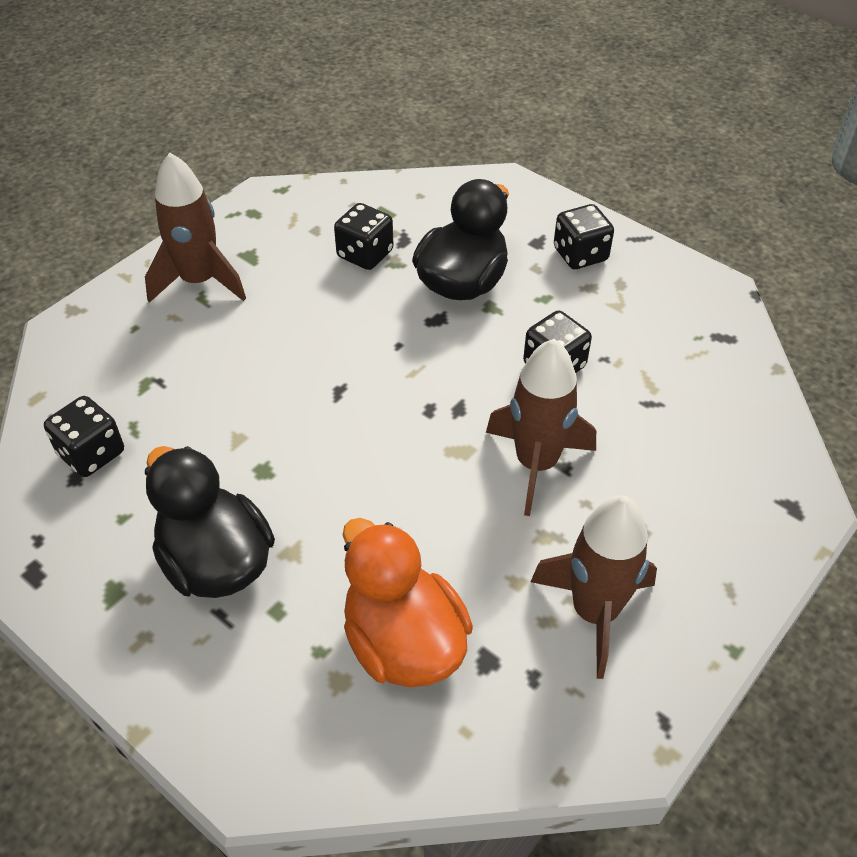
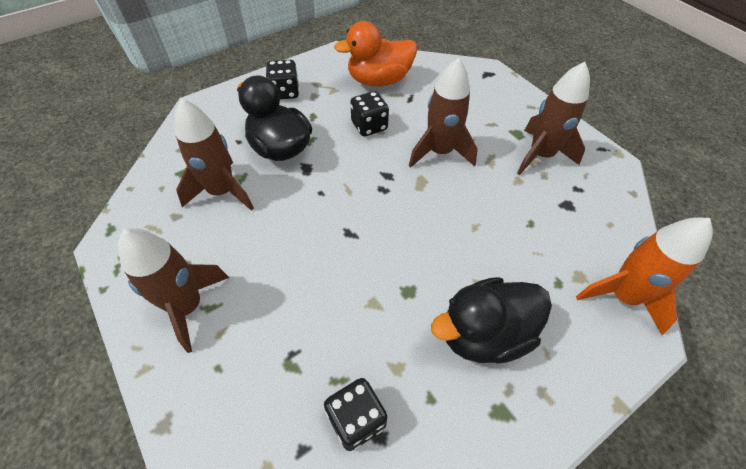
camera: 75 degrees left, 5 degrees up
(316, 744) = (622, 296): none -> orange rocket
(365, 254) = (222, 192): black dice -> brown rocket
(403, 642) = (554, 239): orange duck -> orange duck (379, 80)

